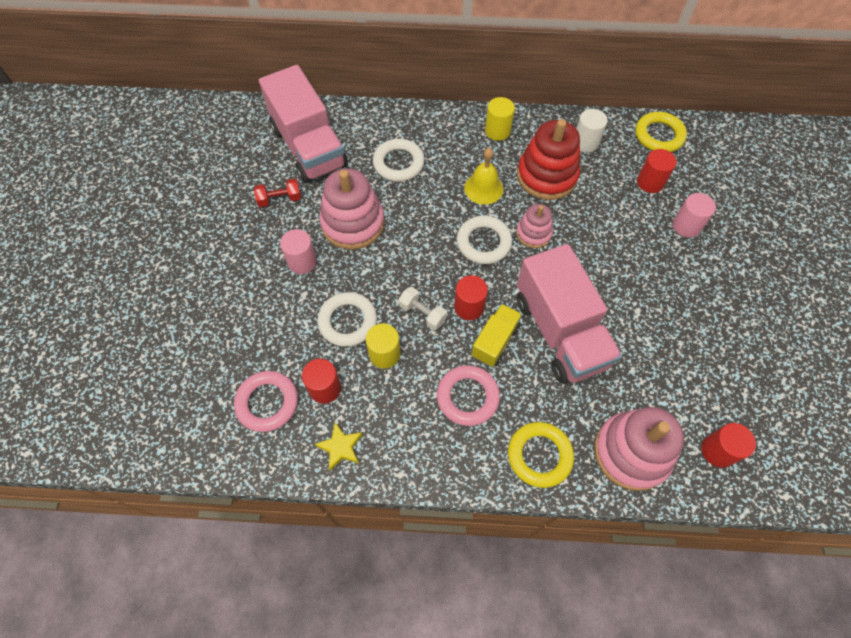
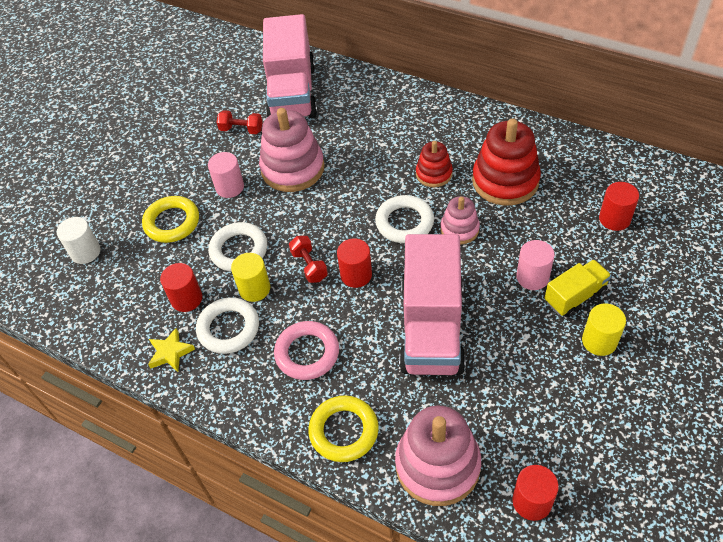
camera: 30 degrees right, 10 degrees down
(267, 403) = (133, 293): pink ring -> none
(398, 163) = (365, 129): white ring -> white ring (228, 328)
(422, 313) = (309, 266): white dumbbell -> red dumbbell
(483, 188) = (434, 174): yellow bell -> red stacking toy
(495, 341) = (362, 314): yellow truck -> yellow truck (575, 296)
(497, 131) = (479, 126): yellow cylinder -> yellow cylinder (599, 341)
(585, 142) = (565, 161): white cylinder -> white cylinder (85, 252)
(659, 135) = (652, 176): yellow ring -> yellow ring (172, 222)
(686, 226) = (630, 273): pink cylinder -> pink cylinder (532, 277)

